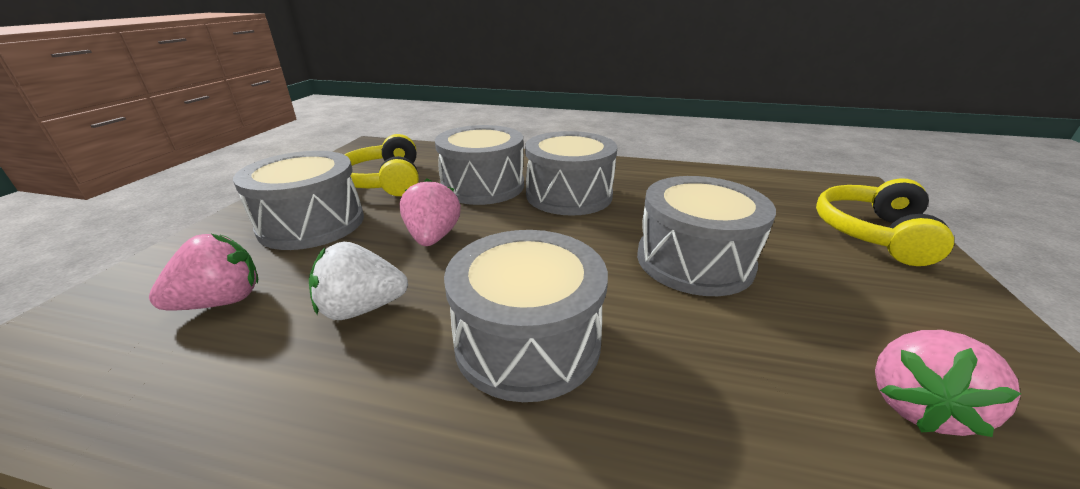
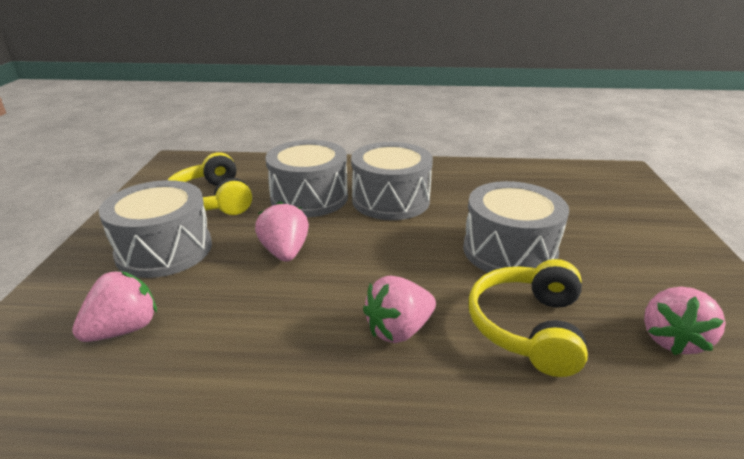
camera: 10 degrees left, 0 degrees up
(362, 308) = (253, 320): white strawberry -> none
(527, 341) = (398, 330): grey drum -> pink strawberry
(872, 233) = (639, 214): yellow headphones -> yellow headphones (527, 327)

